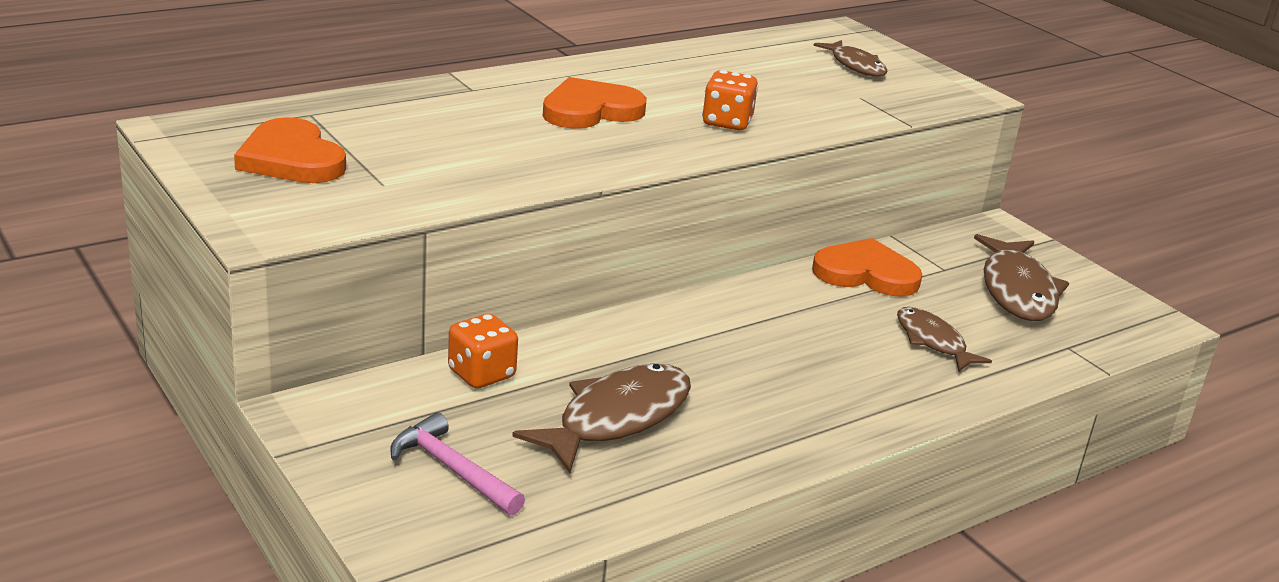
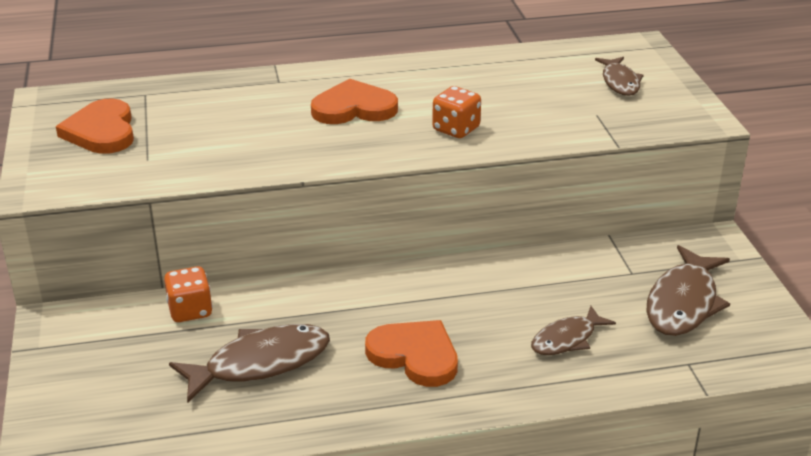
camera: 25 degrees right, 5 degrees up
(452, 469) = (116, 383): pink hammer -> none
(866, 273) = (557, 268): orange heart -> orange heart (415, 355)
(933, 341) = (567, 339): brown fish -> brown fish turned 120 degrees counterclockwise

